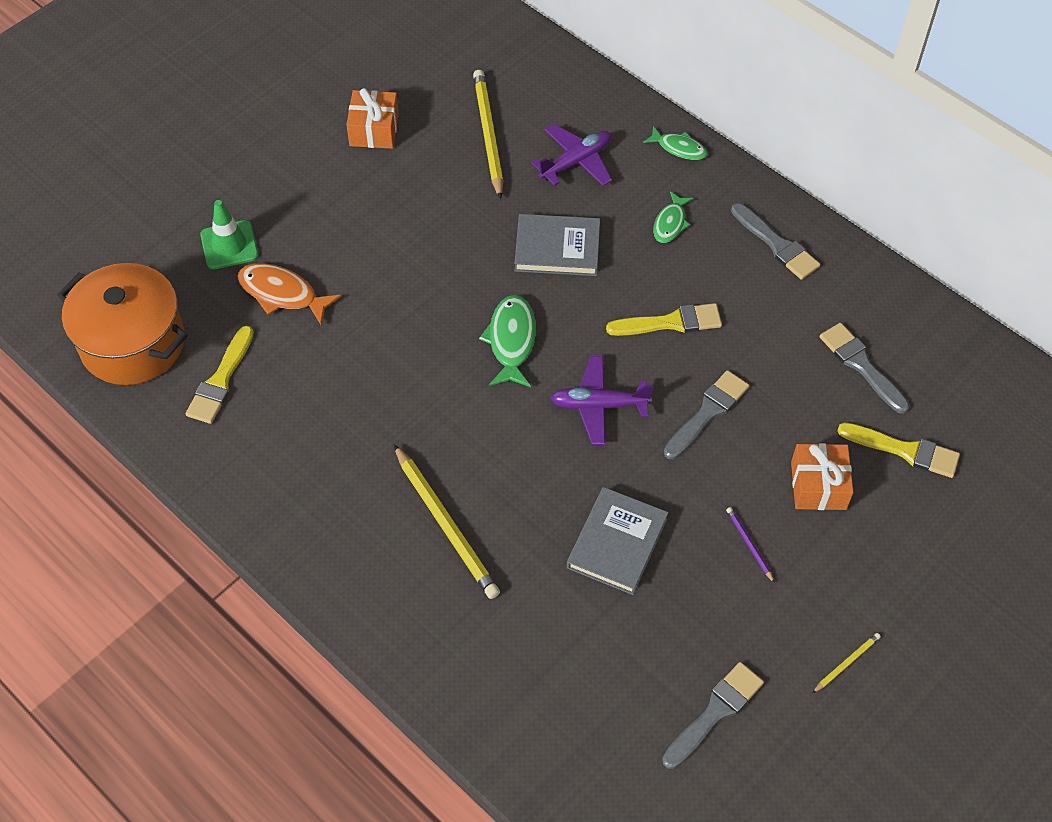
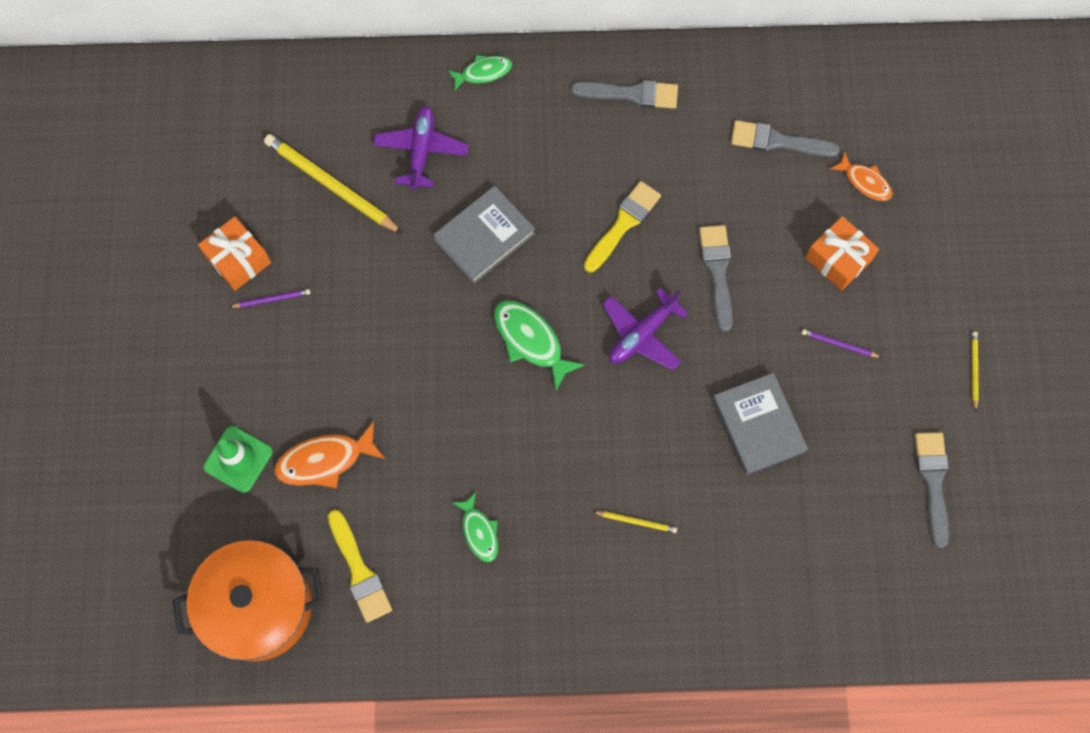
camera: 45 degrees left, 15 degrees up
(366, 170) = (272, 299): none -> purple pencil
(446, 524) = (636, 521): yellow pencil -> yellow pencil, size x0.46
(670, 223) = (541, 142): green fish -> green fish (479, 532)
(904, 450) = (865, 182): yellow brush -> orange fish

